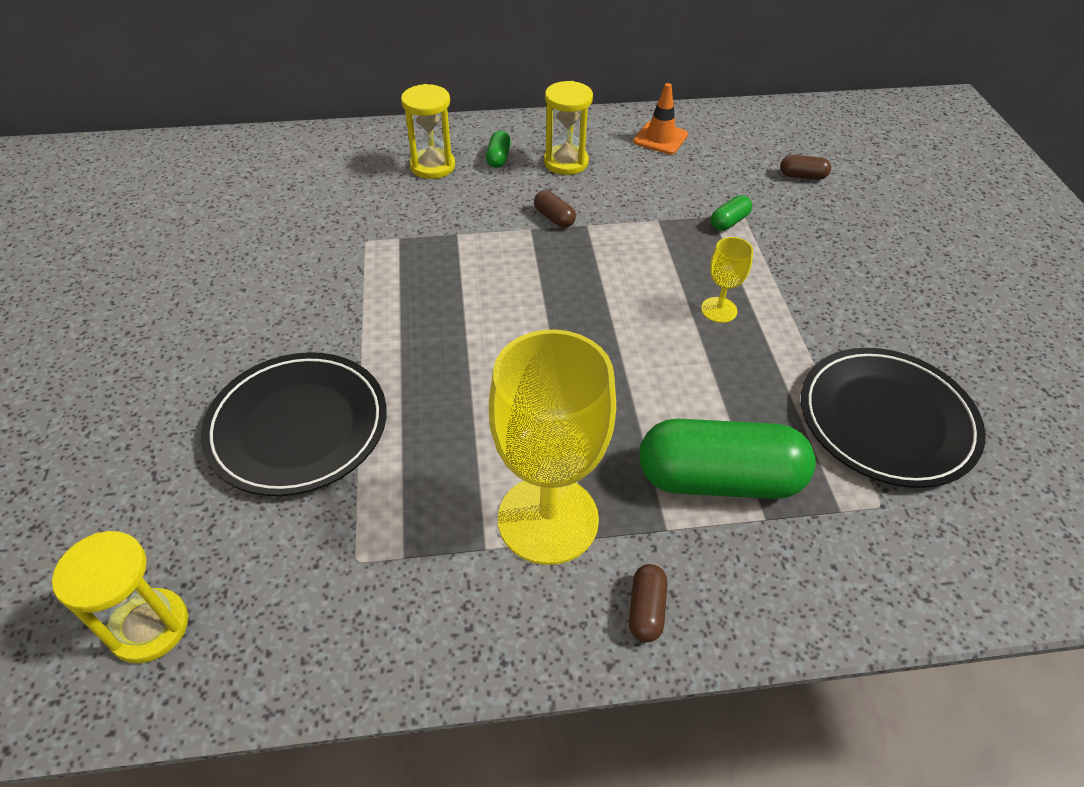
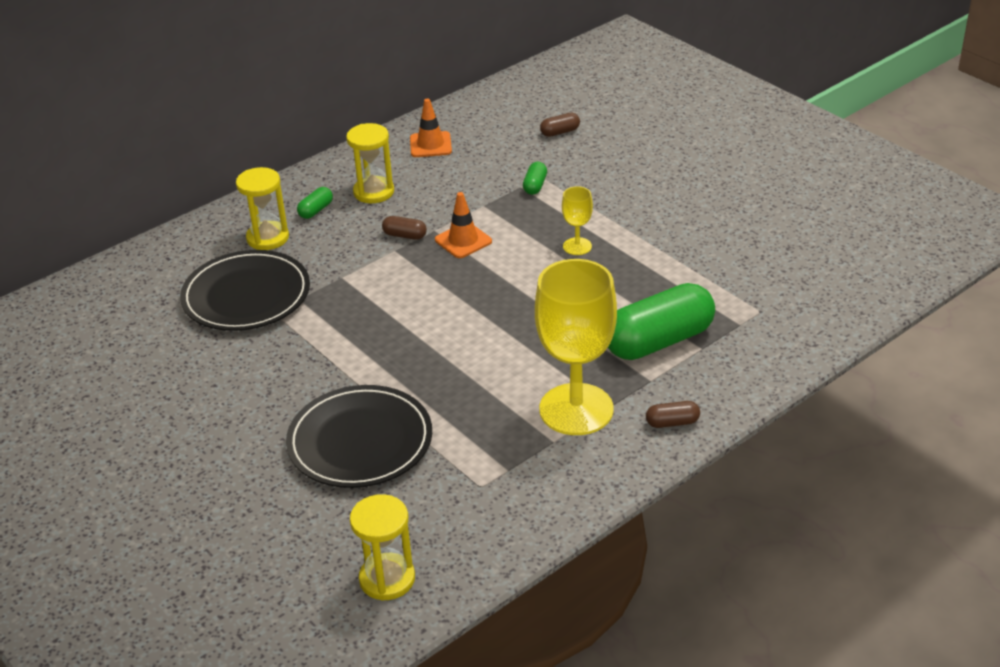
camera: 30 degrees left, 10 degrees down
(498, 158) = (316, 210): green capsule -> green capsule turned 60 degrees clockwise
(605, 249) = (463, 241): none -> orange traffic cone
(646, 609) = (672, 423): brown capsule -> brown capsule turned 75 degrees counterclockwise
(886, 420) = (730, 265): black plate -> black plate (246, 296)

